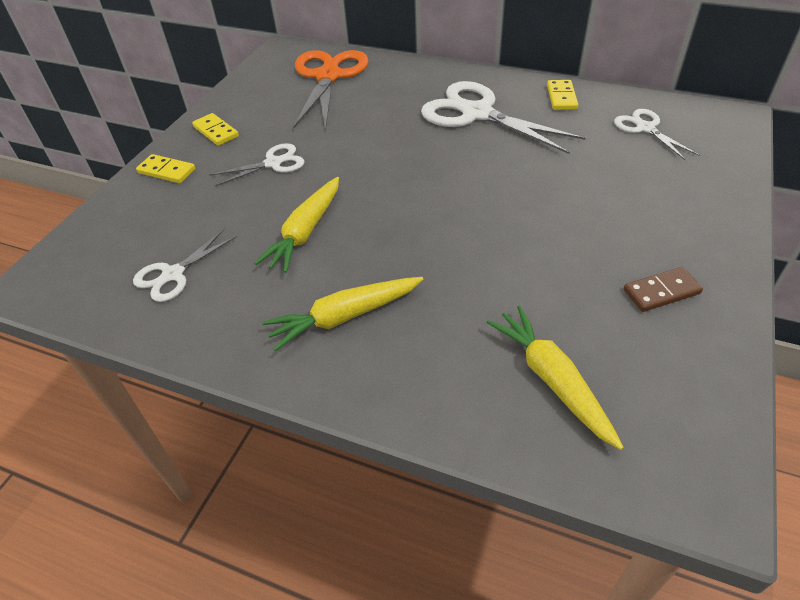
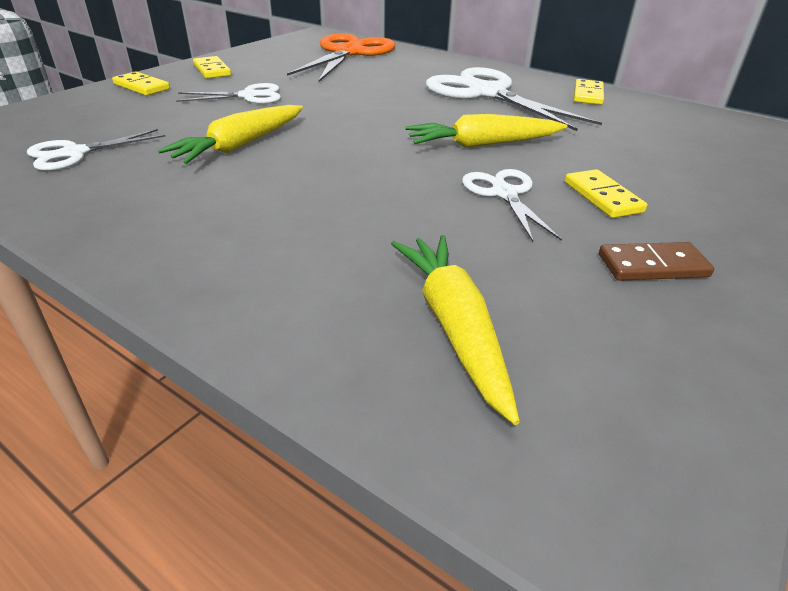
camera: 10 degrees right, 10 degrees down
(344, 317) = (227, 217): yellow carrot -> yellow carrot (482, 145)
(609, 227) = (602, 197): none -> yellow domino
(645, 128) = (679, 128): white scissors -> white scissors (504, 193)

